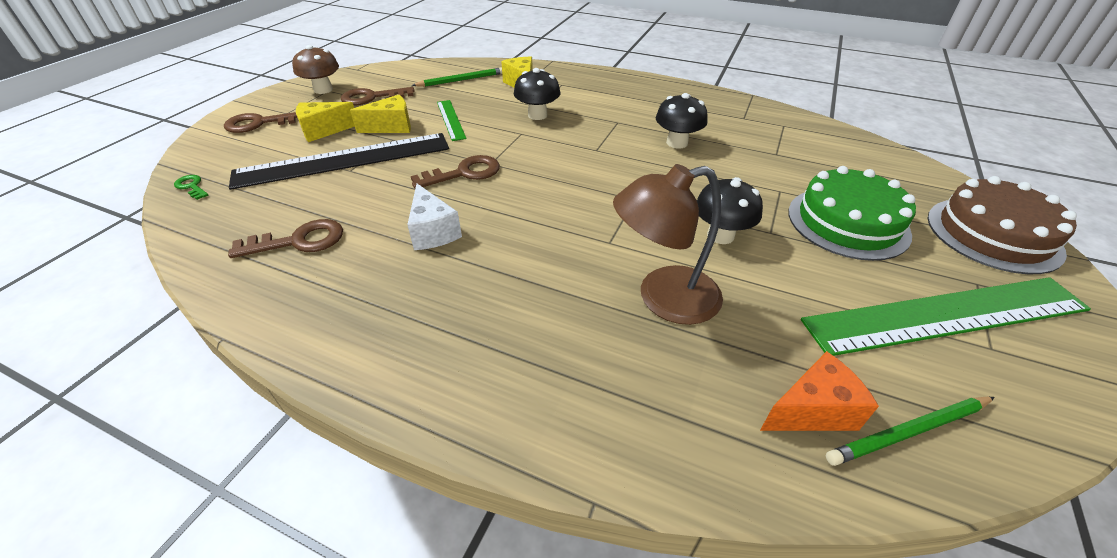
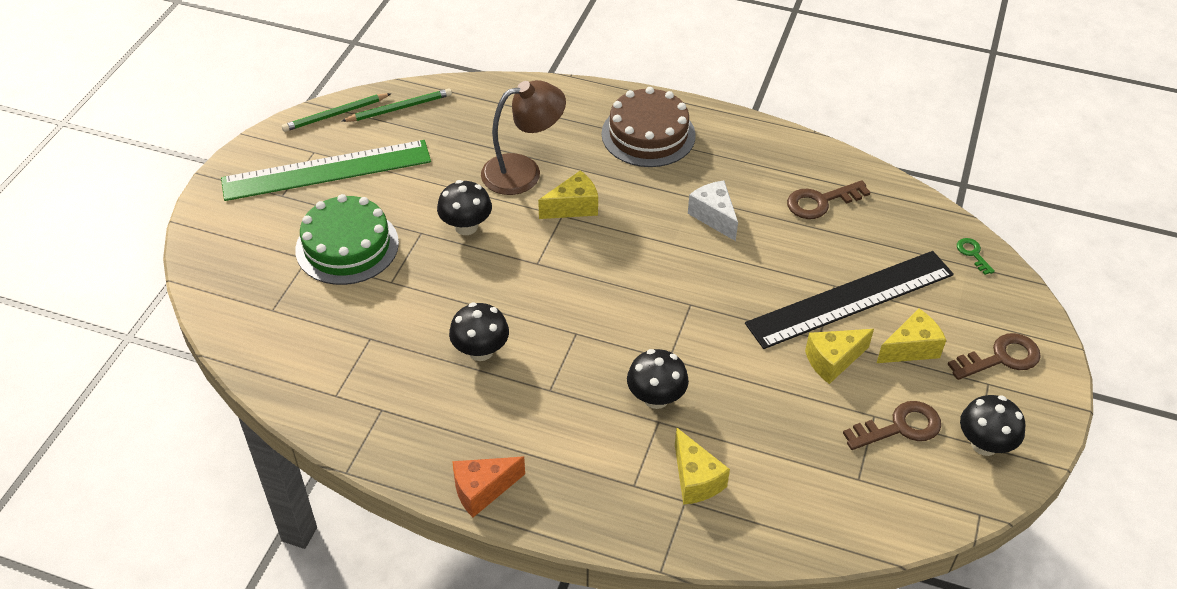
camera: 175 degrees right, 5 degrees up
(191, 186) = (973, 254): green key -> green key turned 150 degrees counterclockwise
(323, 90) = (984, 444): brown mushroom -> black mushroom
(451, 119) = (766, 381): green ruler -> none
(461, 80) = (792, 487): green pencil -> green pencil (335, 114)
(464, 173) = (713, 287): brown key -> none
(595, 250) = (573, 207): none -> yellow cheese
(812, 411) = (448, 114): orange cheese -> orange cheese (482, 490)
(993, 234) = (226, 241): brown cake -> brown cake (648, 134)

